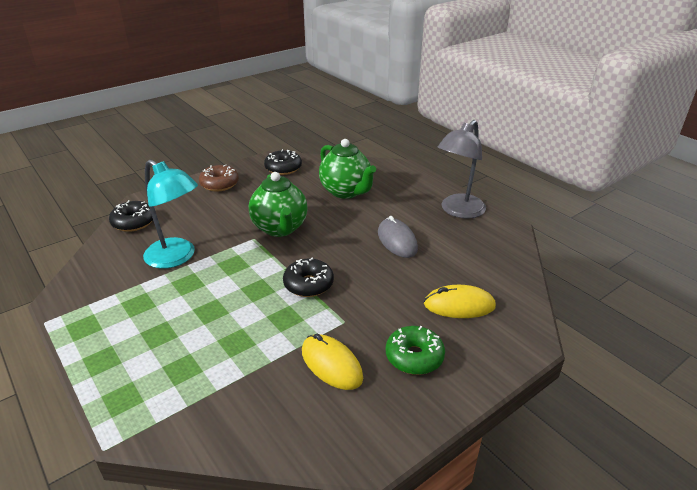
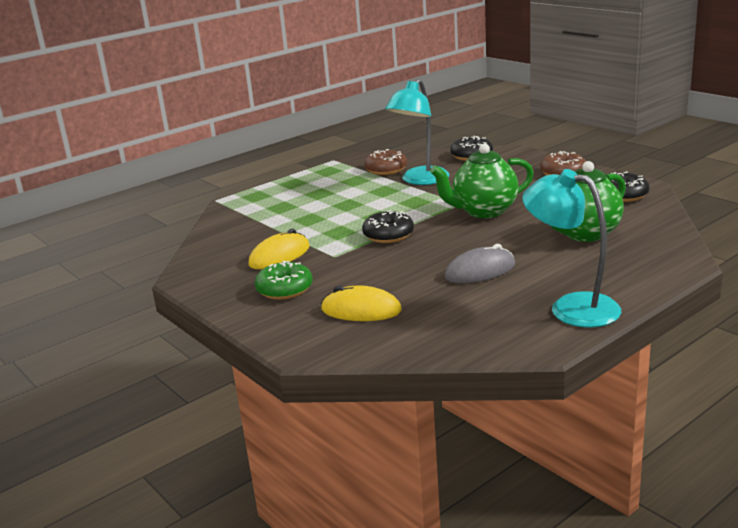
camera: 90 degrees right, 10 degrees down
(123, 279) = (386, 170): none -> brown donut
(458, 211) = (571, 307): grey lamp -> turquoise lamp
(459, 305) = (361, 310): yellow mouse -> yellow mouse turned 75 degrees counterclockwise

